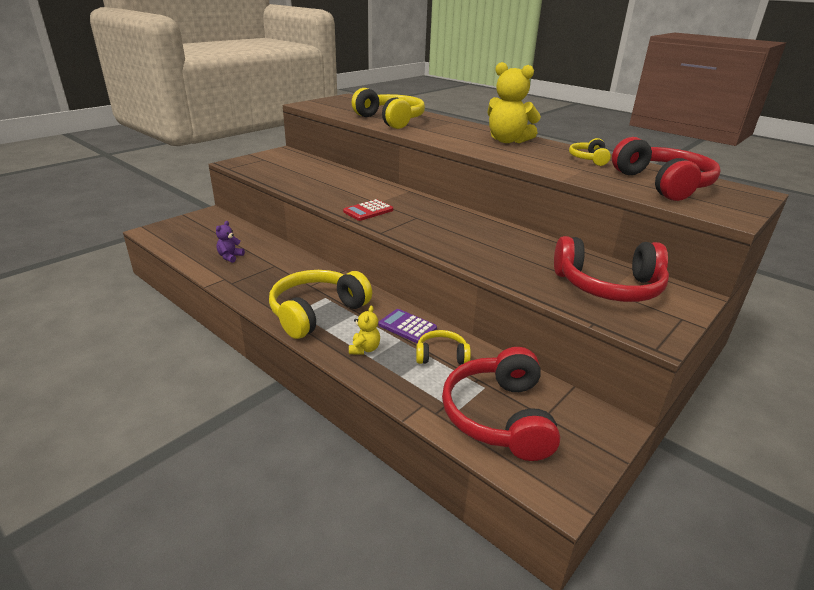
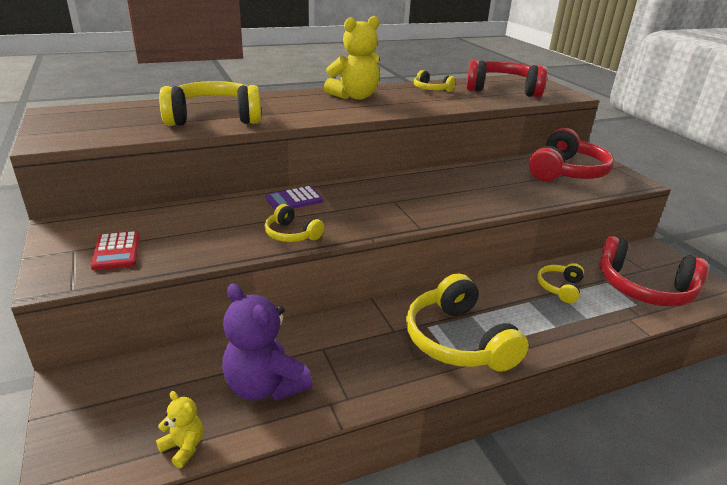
camera: 65 degrees left, 0 degrees up
(230, 257) = (265, 386): purple teddy bear -> purple teddy bear, size x2.07
(328, 197) = (291, 234): none -> yellow headphones
(364, 349) = (539, 326): yellow teddy bear -> yellow teddy bear (183, 447)
(368, 211) = (357, 221): red calculator -> red calculator (116, 251)
(407, 327) = (507, 291): purple calculator -> purple calculator (294, 199)

